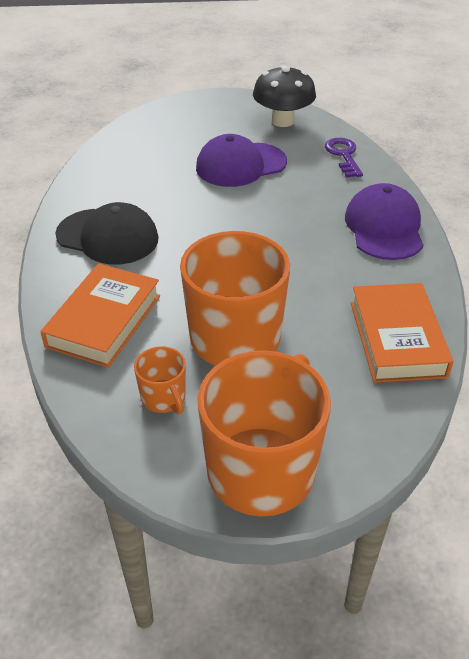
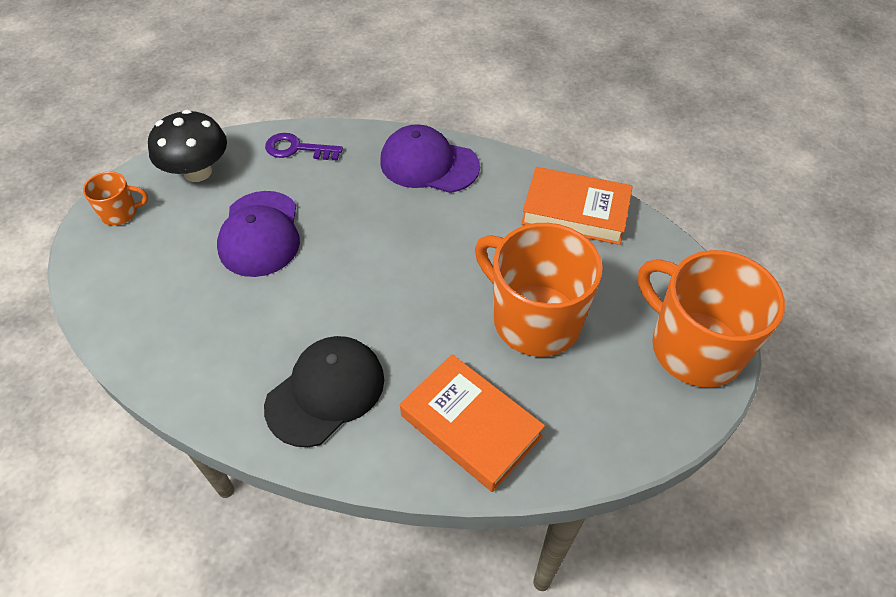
camera: 70 degrees left, 10 degrees up
(164, 398) = (596, 398): orange mug -> orange mug (120, 213)

